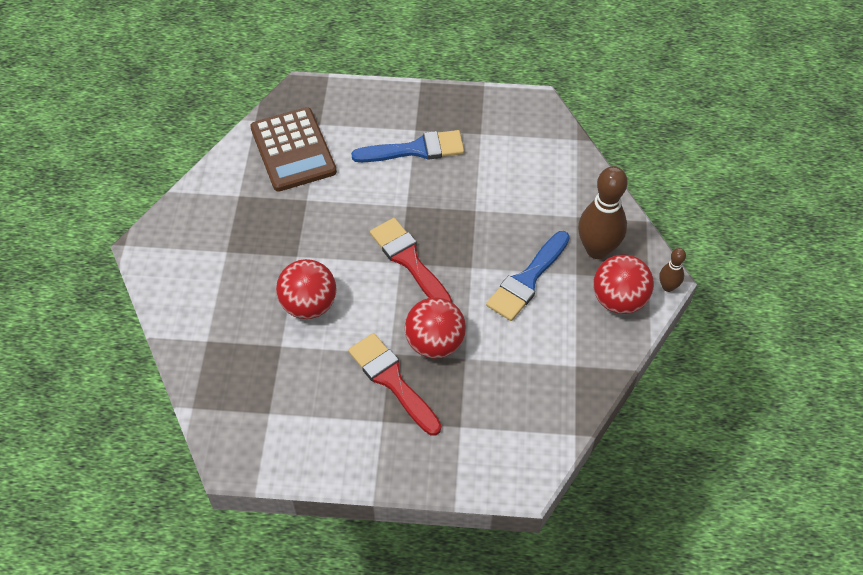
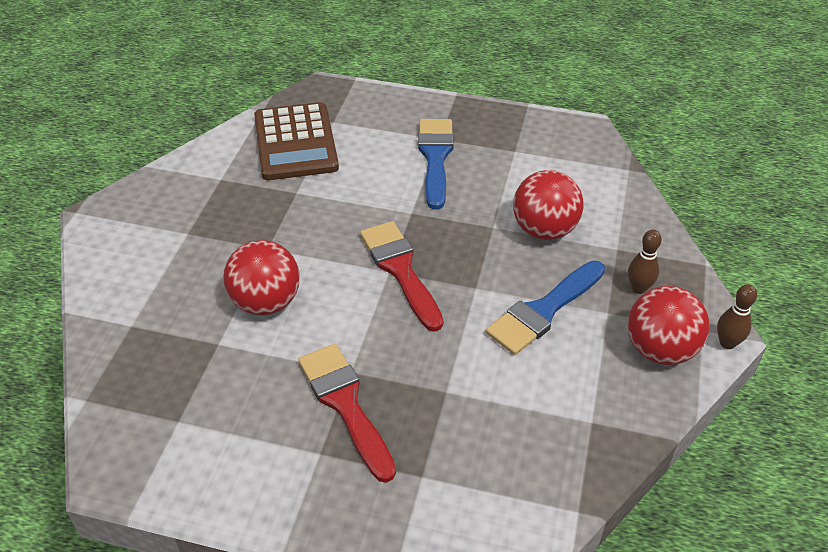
camera: 10 degrees right, 10 degrees down
(415, 149) = (435, 158): blue brush -> blue brush turned 90 degrees counterclockwise
(435, 343) = (411, 367): red ball -> red ball (544, 230)
(597, 249) = (638, 288): brown bowling pin -> brown bowling pin, size x0.50

